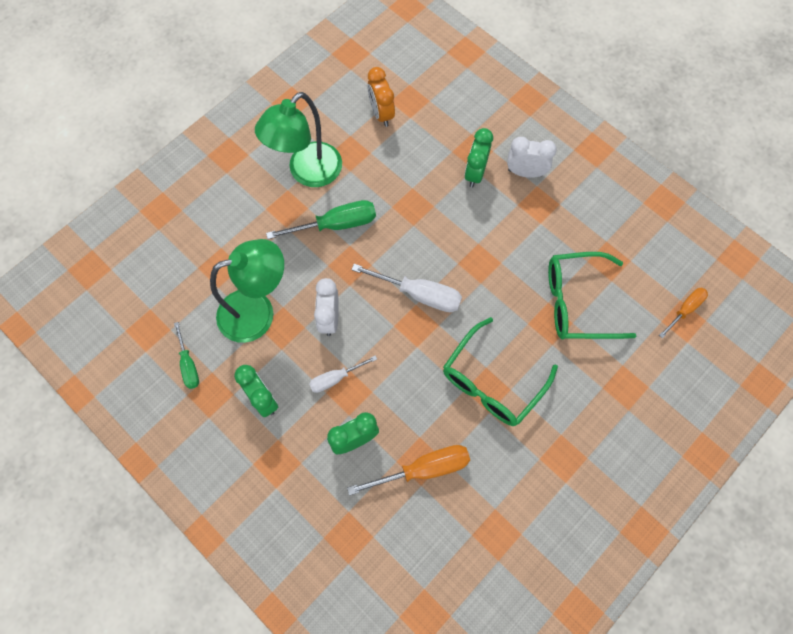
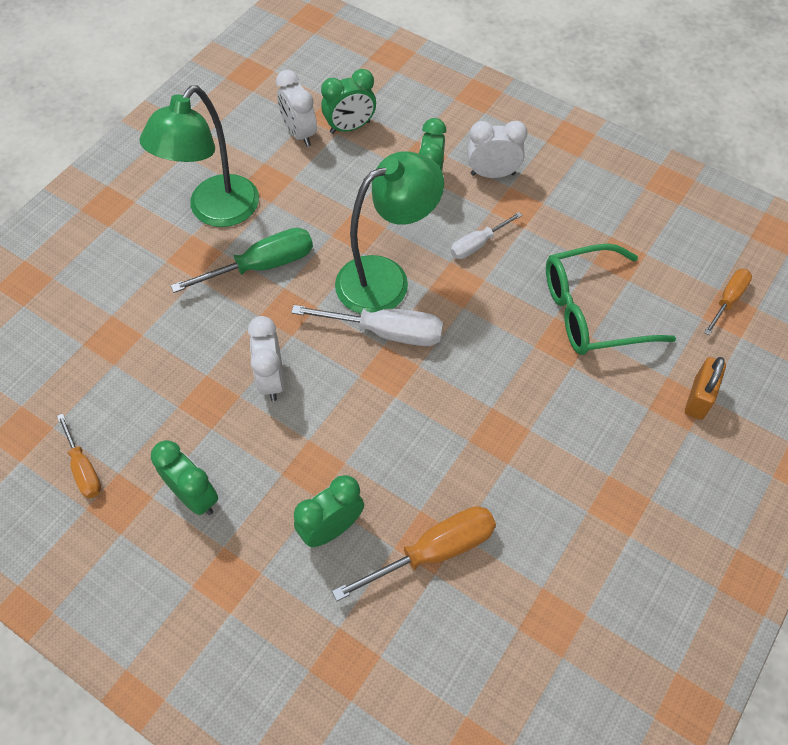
camera: 10 degrees left, 10 degrees down
(188, 364) = (83, 468): green screwdriver -> orange screwdriver
(258, 311) = (172, 386): green lamp -> green lamp (386, 278)
(336, 378) = (292, 453): white screwdriver -> white screwdriver (478, 244)
(381, 114) = (299, 134): orange clock -> white clock
(421, 114) = (350, 127): none -> green clock
(492, 382) = (503, 424): green glasses -> none
(642, 386) = (698, 398): none -> orange padlock

